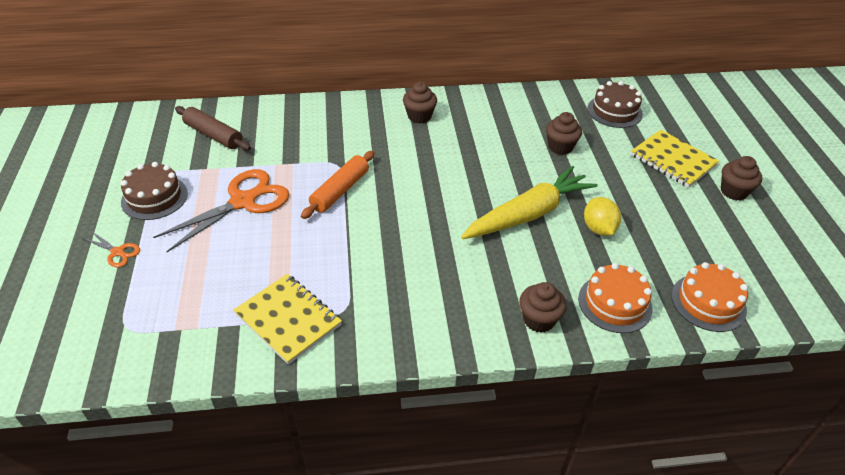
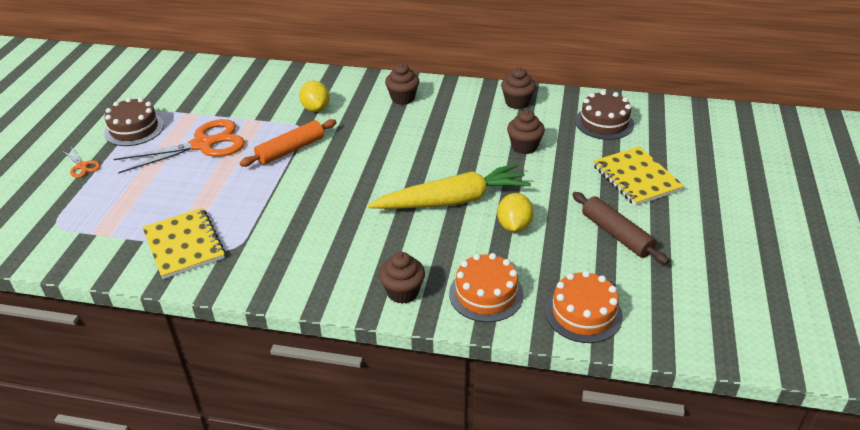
camera: 20 degrees right, 5 degrees down
(213, 135) = (211, 86): brown rolling pin -> brown rolling pin (616, 234)
(339, 141) = (316, 108): none -> yellow lemon
(734, 191) = (684, 218): brown cupcake -> brown cupcake (517, 102)

